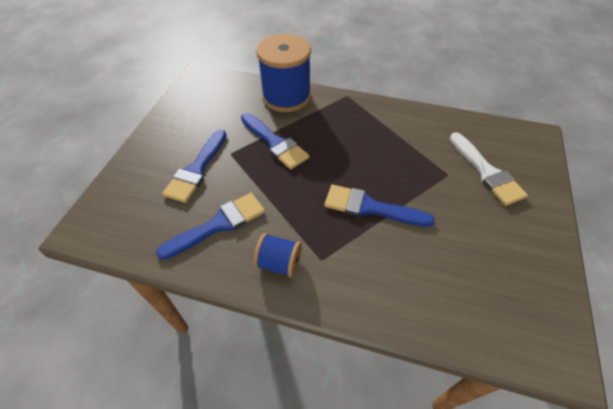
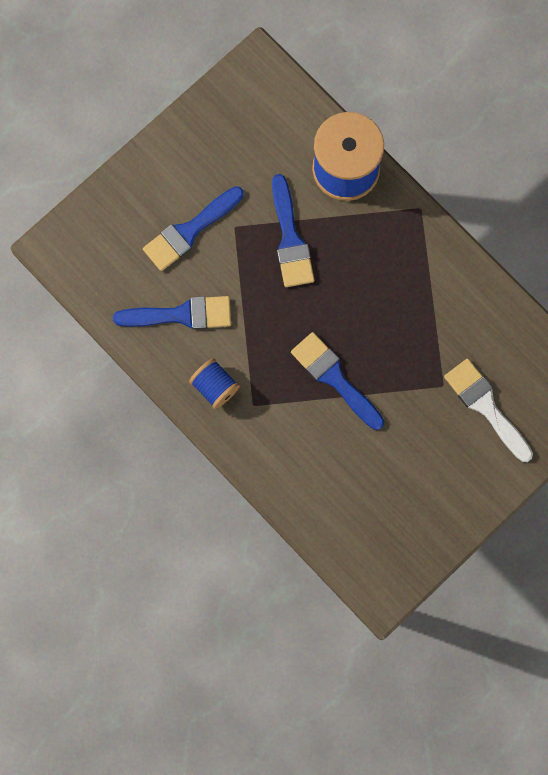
camera: 30 degrees right, 25 degrees up
(487, 172) = (485, 406): white brush -> white brush turned 135 degrees clockwise

